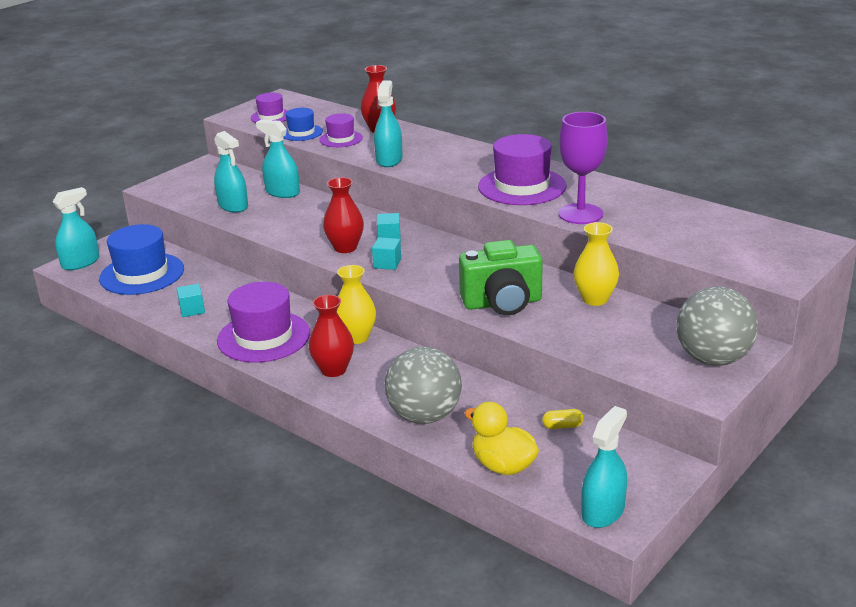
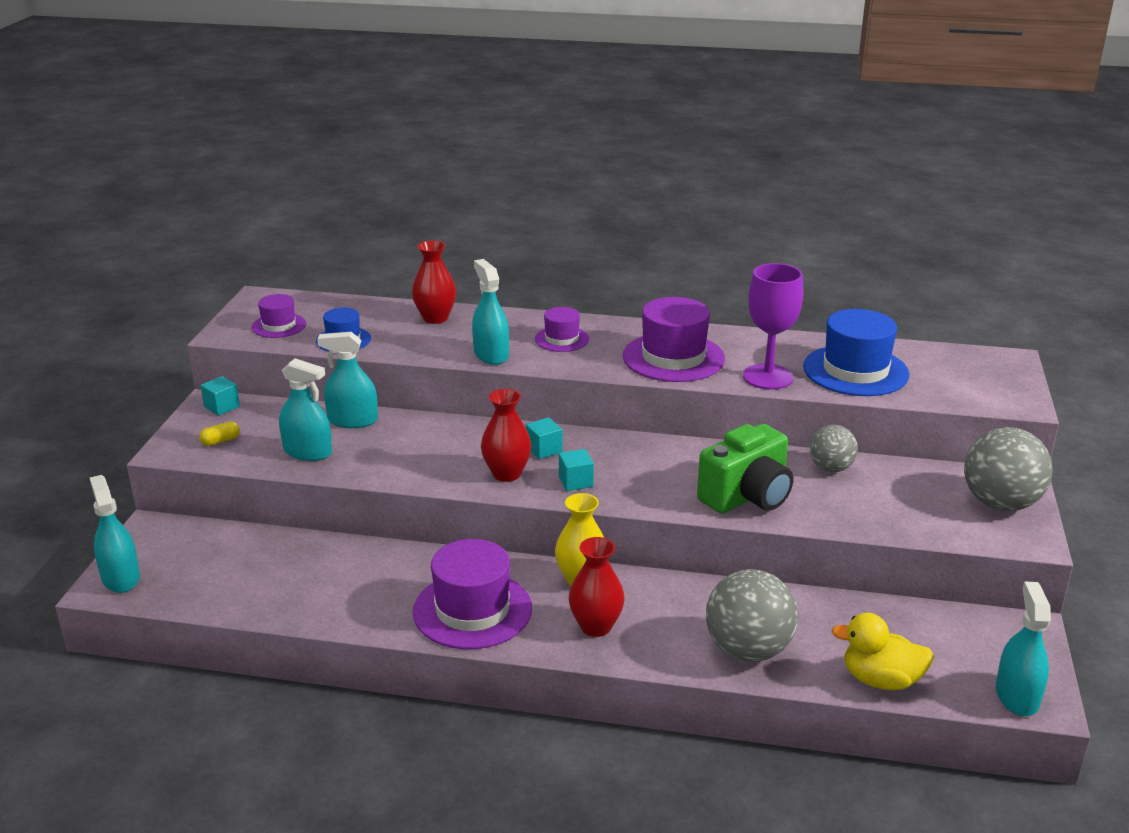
camera: 30 degrees left, 0 degrees up
(80, 263) = (121, 578): turquoise spray bottle -> turquoise spray bottle turned 45 degrees counterclockwise
(142, 274) = (226, 571): blue hat -> blue hat (855, 371)
(192, 310) = (345, 601): turquoise cube -> turquoise cube (222, 407)
(341, 139) = (402, 339): purple hat -> purple hat (561, 339)
(562, 426) = (891, 617): yellow capsule -> yellow capsule (220, 441)
(595, 299) = (830, 468): yellow vase -> grey ball

